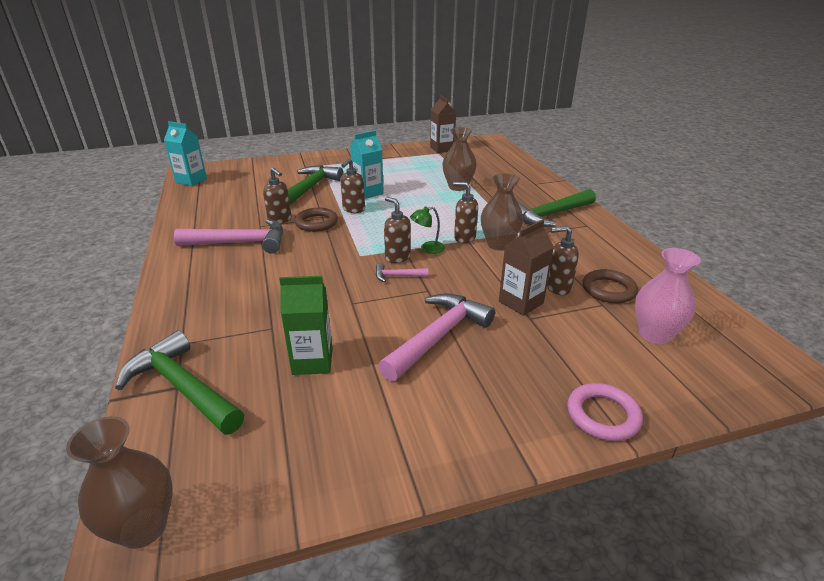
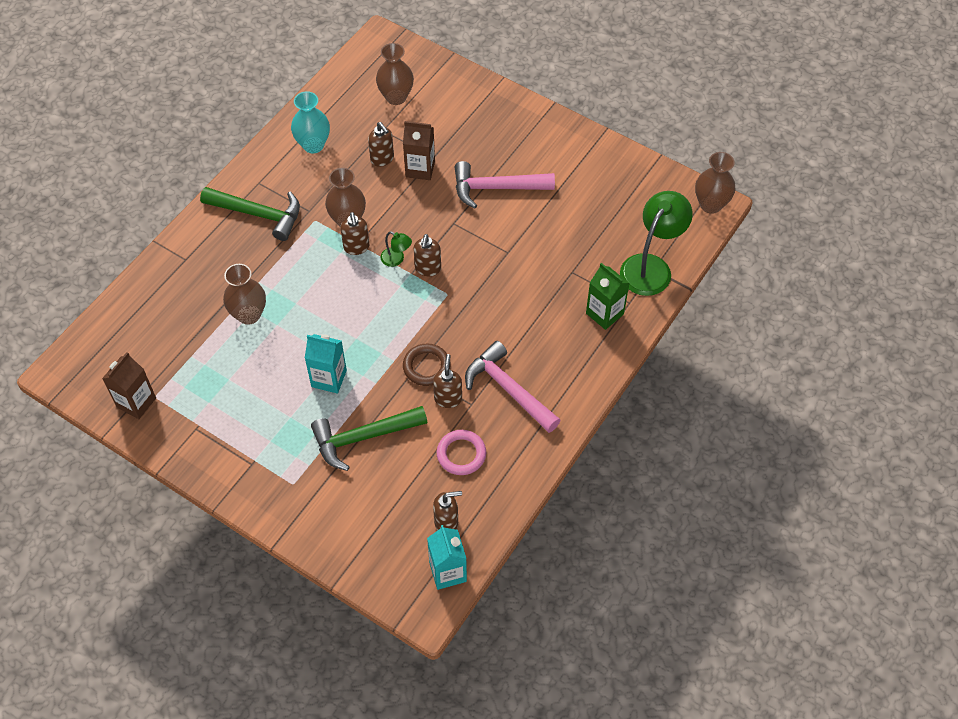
camera: 130 degrees left, 25 degrees up
(182, 387) = (651, 267): green hammer -> green lamp
(312, 361) = (575, 228): green carton -> green carton (604, 313)
(353, 209) = (376, 360): brown soap dispenser -> brown soap dispenser (446, 522)
(397, 276) = (453, 251): pink hammer -> none
(603, 415) = (491, 95): pink ring -> pink ring (461, 454)
(608, 290) = (360, 133): brown ring -> none
(613, 261) = (313, 145): none -> turquoise vase
(654, 334) = (396, 97): pink vase -> brown vase

